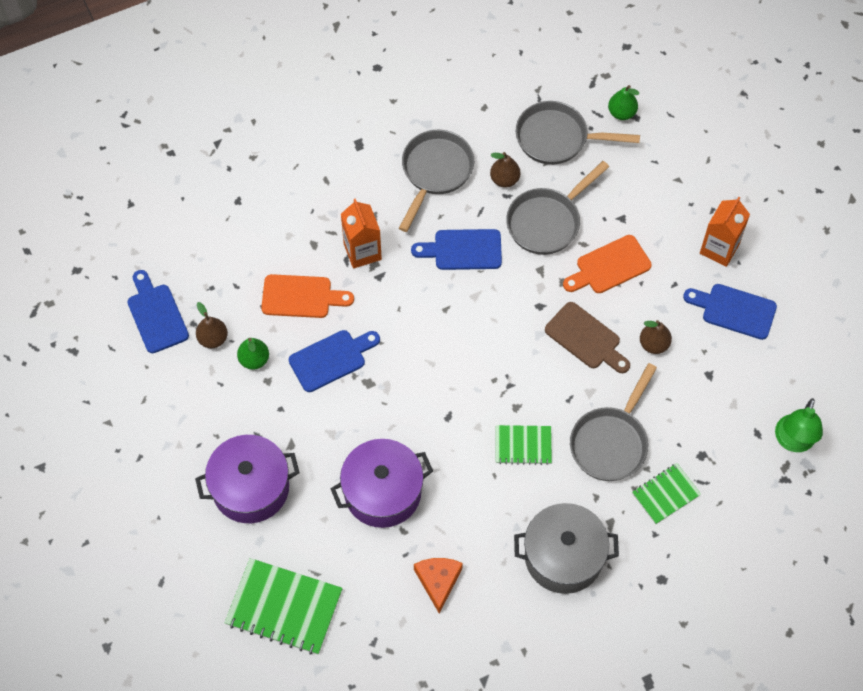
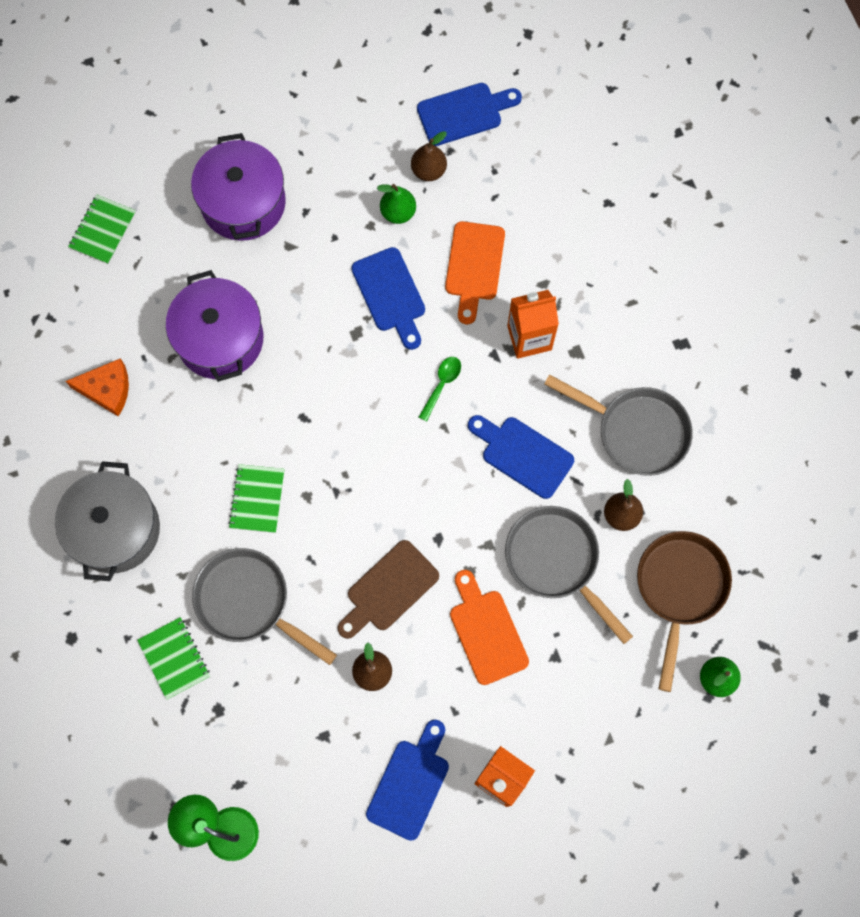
camera: 95 degrees right, 10 degrees up
(284, 607) = (103, 230): green notebook -> green notebook, size x0.58
(409, 313) = (442, 385): none -> green spoon
(463, 250) = (523, 455): blue cutting board -> blue cutting board turned 60 degrees counterclockwise
(557, 138) = (679, 589): grey pan -> brown pan

